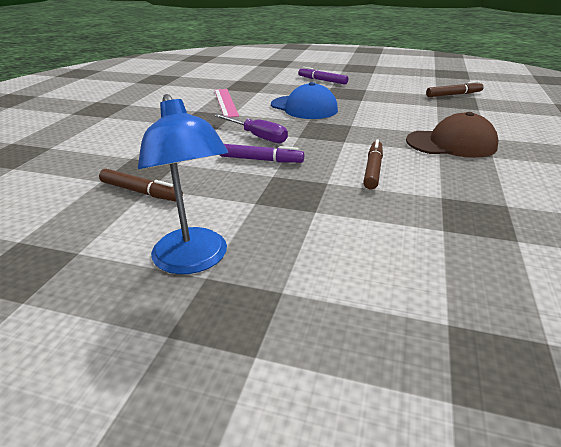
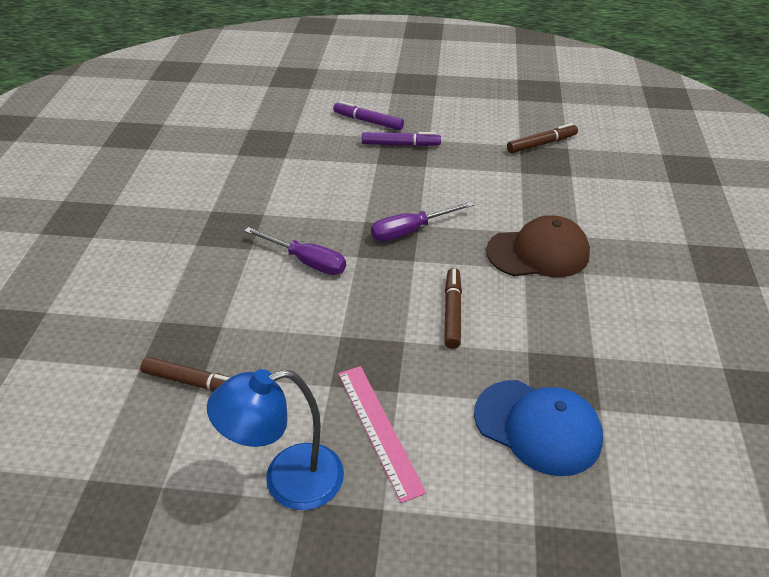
camera: 10 degrees left, 10 degrees up
(194, 261) = (287, 481): blue lamp -> blue lamp turned 105 degrees clockwise
(225, 102) = (247, 187): pink ruler -> pink ruler (379, 429)
(261, 160) = (321, 308): purple marker -> purple marker (400, 145)
(304, 107) = (353, 191): blue cap -> blue cap (537, 427)
(344, 127) = (410, 231): none -> purple screwdriver

